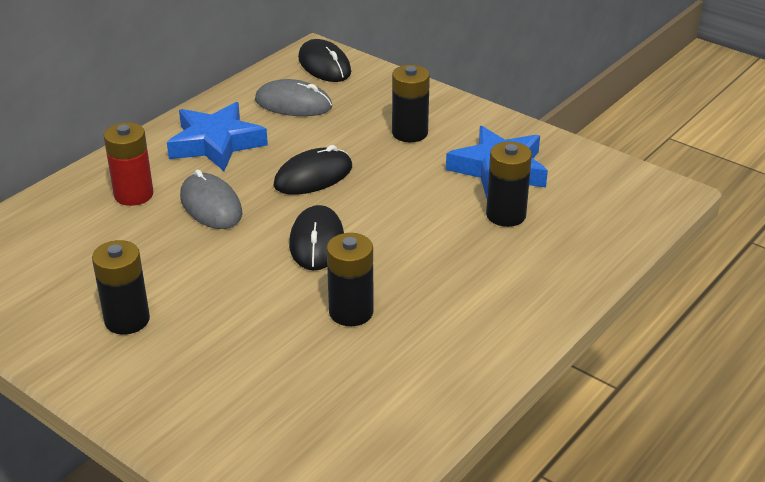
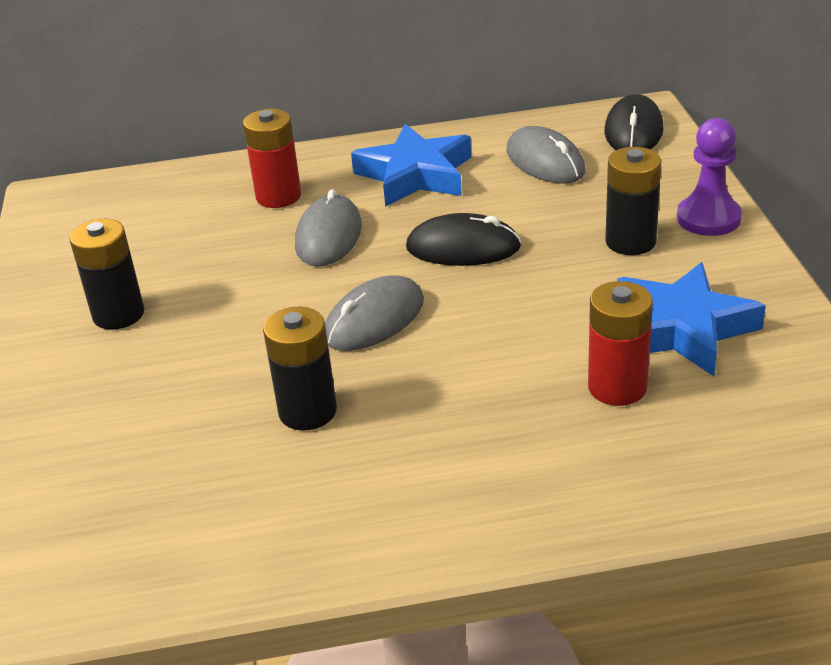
camera: 45 degrees right, 0 degrees up
(316, 242) = (374, 319): black mouse -> grey mouse
(436, 103) = (708, 218): none -> purple pawn
(506, 215) = (617, 387): black battery -> red battery

